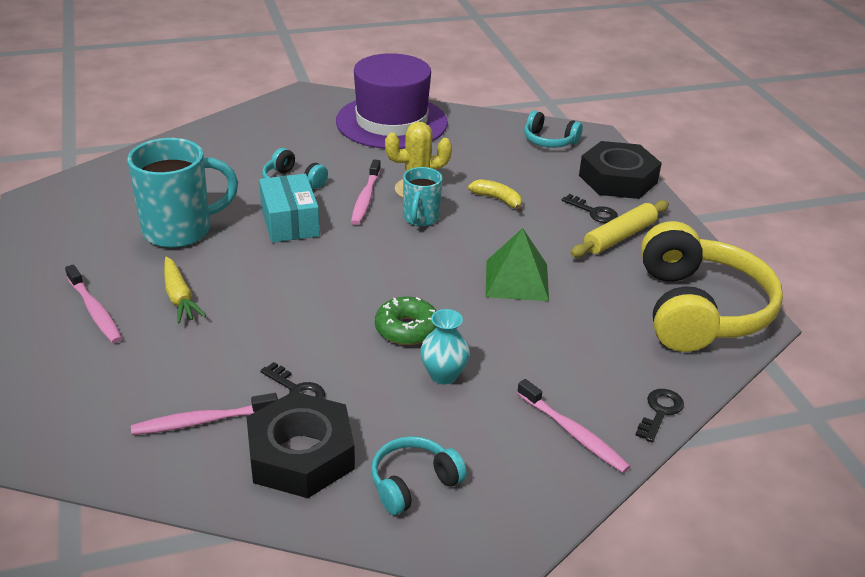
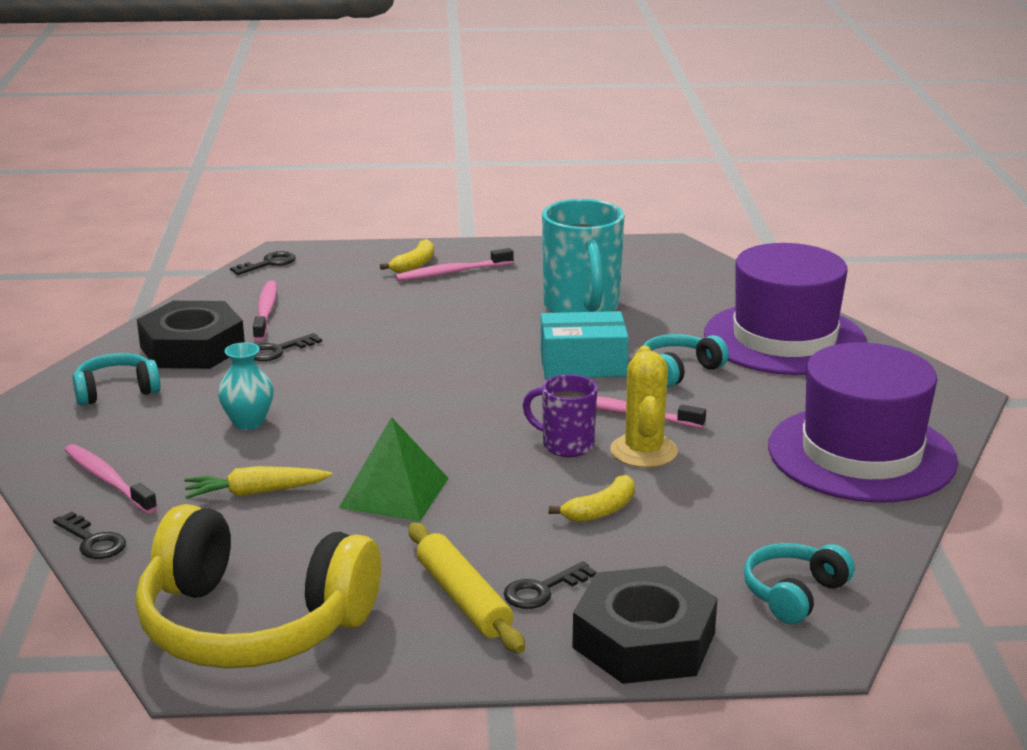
camera: 105 degrees right, 10 degrees down
(58, 453) = (268, 263): none -> black key
(71, 338) = (414, 265): none -> yellow banana
(179, 297) = (455, 306): yellow carrot -> yellow carrot (255, 492)
(231, 145) = (784, 339): none -> purple hat
(406, 329) = (337, 411): green donut -> none
(413, 483) = (116, 391): turquoise headphones -> turquoise headphones turned 90 degrees counterclockwise
(420, 218) = (565, 445): turquoise mug -> purple mug
(573, 433) = (108, 480): pink toothbrush -> pink toothbrush turned 75 degrees clockwise

